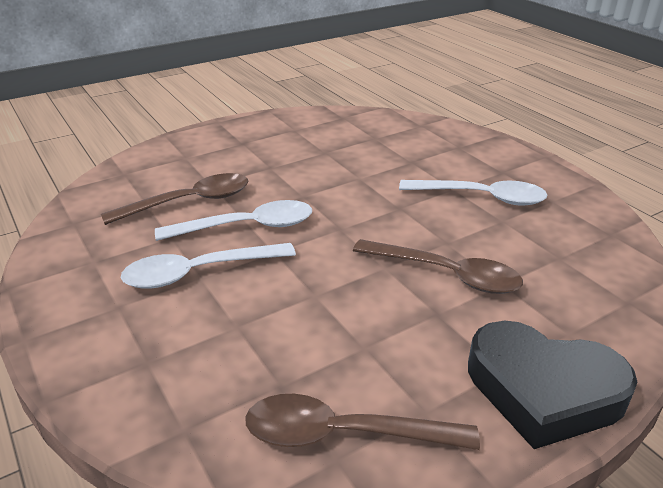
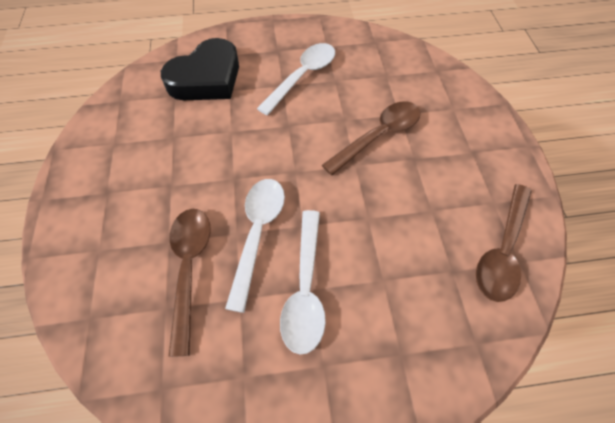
camera: 65 degrees left, 25 degrees up
(543, 390) = (493, 143): black heart -> black heart (206, 78)

